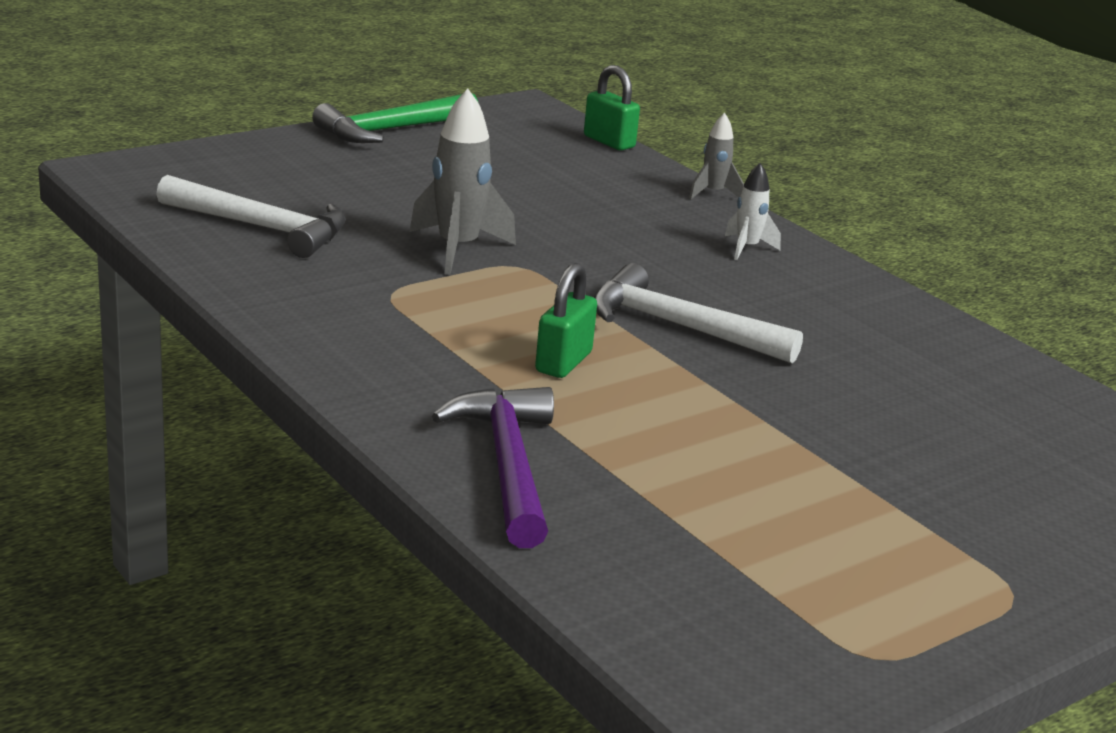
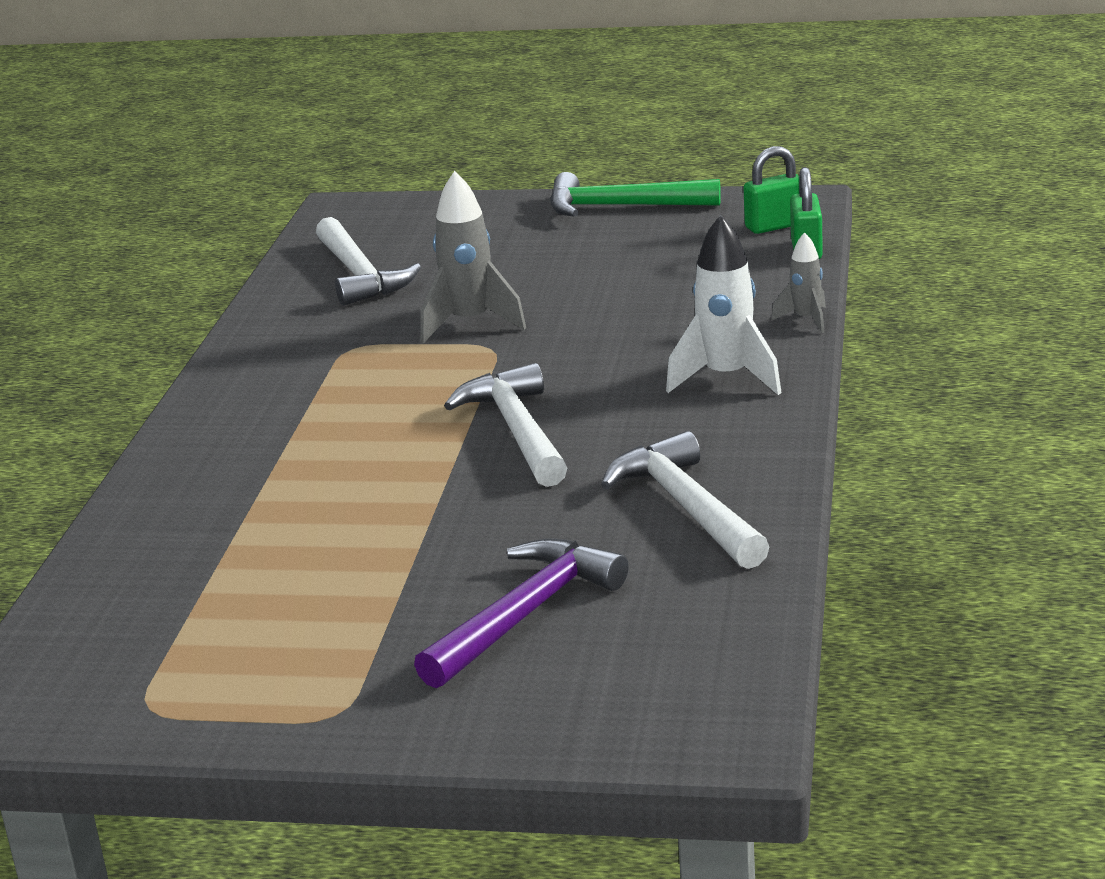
camera: 50 degrees right, 0 degrees up
(507, 465) = (184, 495): purple hammer -> purple hammer (525, 614)
(563, 362) = (369, 434): green padlock -> green padlock (775, 226)
(747, 248) = (726, 378): white rocket -> white rocket, size x1.76
(913, 349) = (686, 507): none -> white hammer

